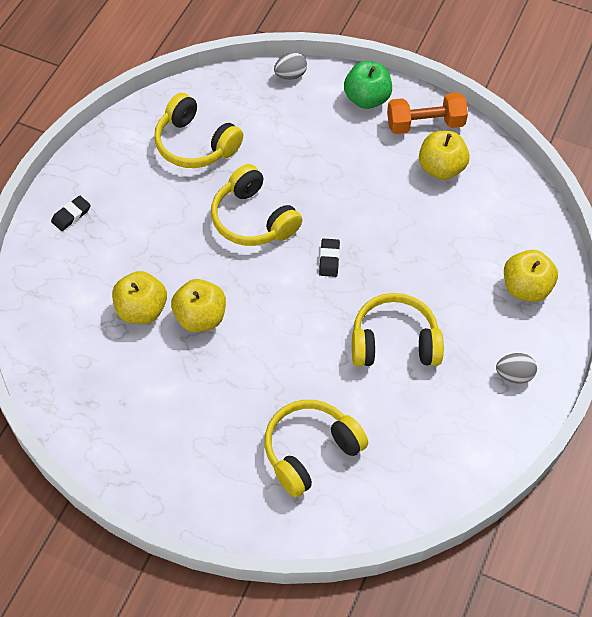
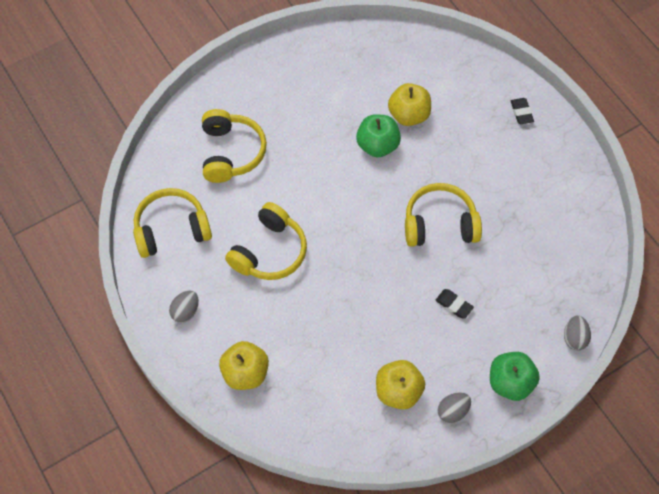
camera: 125 degrees right, 5 degrees up
(195, 144) = (540, 225): yellow headphones -> yellow headphones (171, 229)
(200, 317) = (377, 145): yellow apple -> green apple
(329, 259) = (368, 253): black eraser -> black eraser (454, 305)
(425, 124) = (452, 411): orange dumbbell -> grey egg

